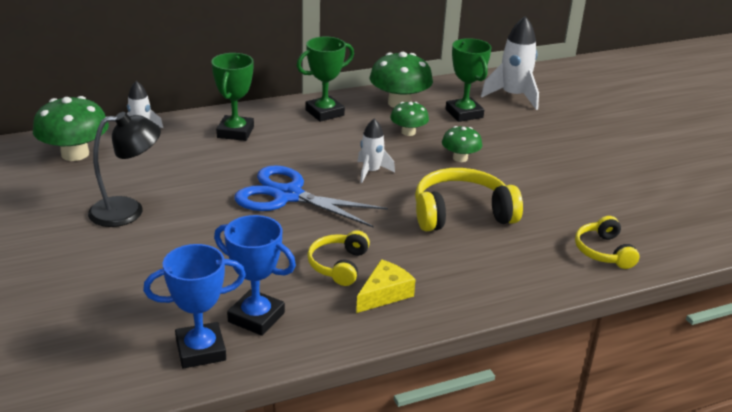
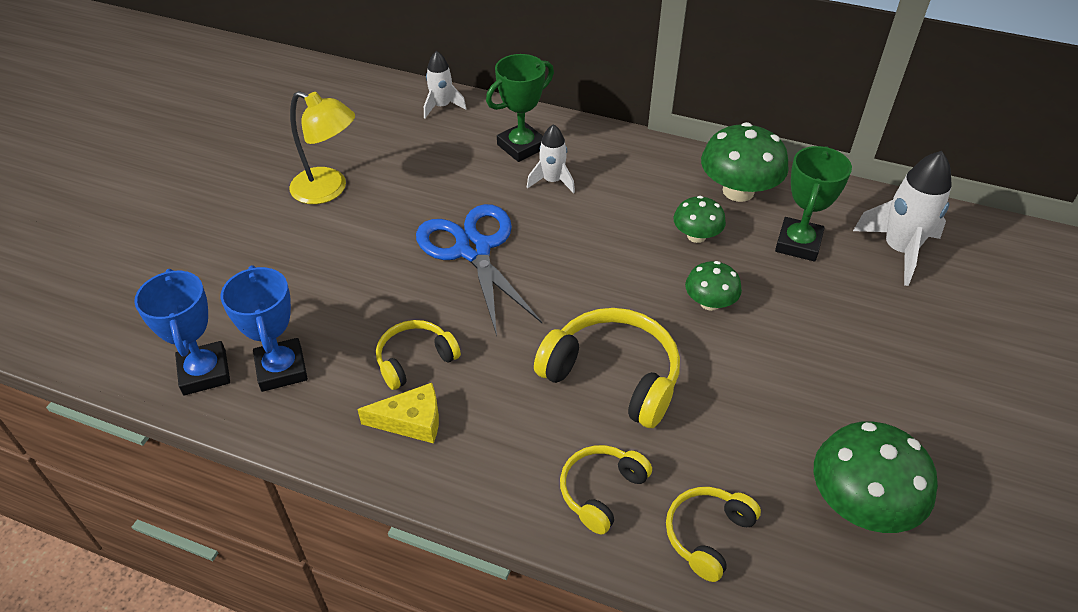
camera: 45 degrees right, 15 degrees up
(75, 154) = (363, 105): green mushroom -> green mushroom (860, 503)
(128, 210) = (329, 190): black lamp -> yellow lamp
(201, 350) = (205, 372): blue trophy -> blue trophy turned 45 degrees clockwise
(324, 113) = (638, 164): green trophy -> none
(371, 172) = (589, 266): white rocket -> white rocket (552, 181)
(532, 264) = (601, 491): none -> yellow headphones

